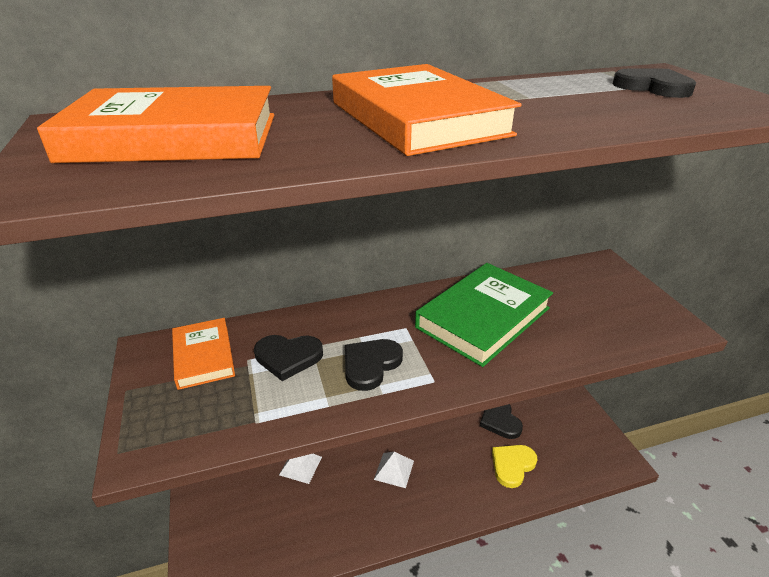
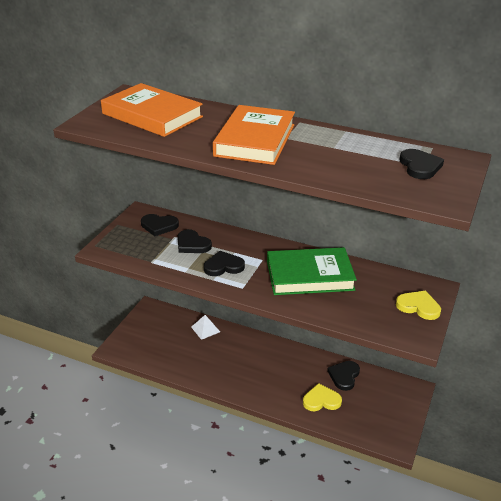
camera: 40 degrees right, 0 degrees up
(204, 356) = (159, 226): orange book -> black heart
(394, 470) = (251, 360): white pyramid -> none
(623, 292) = (418, 307): none -> yellow heart

